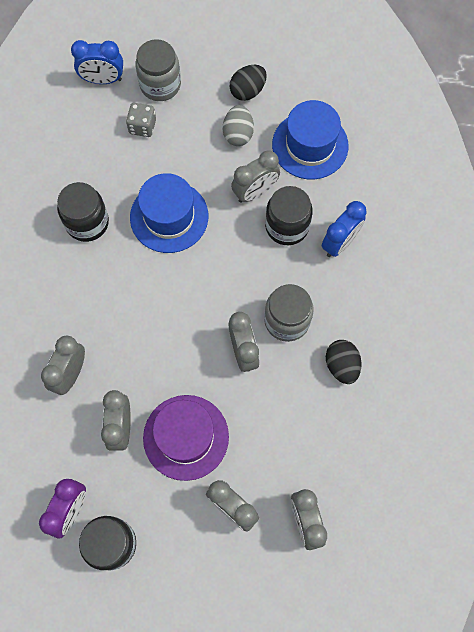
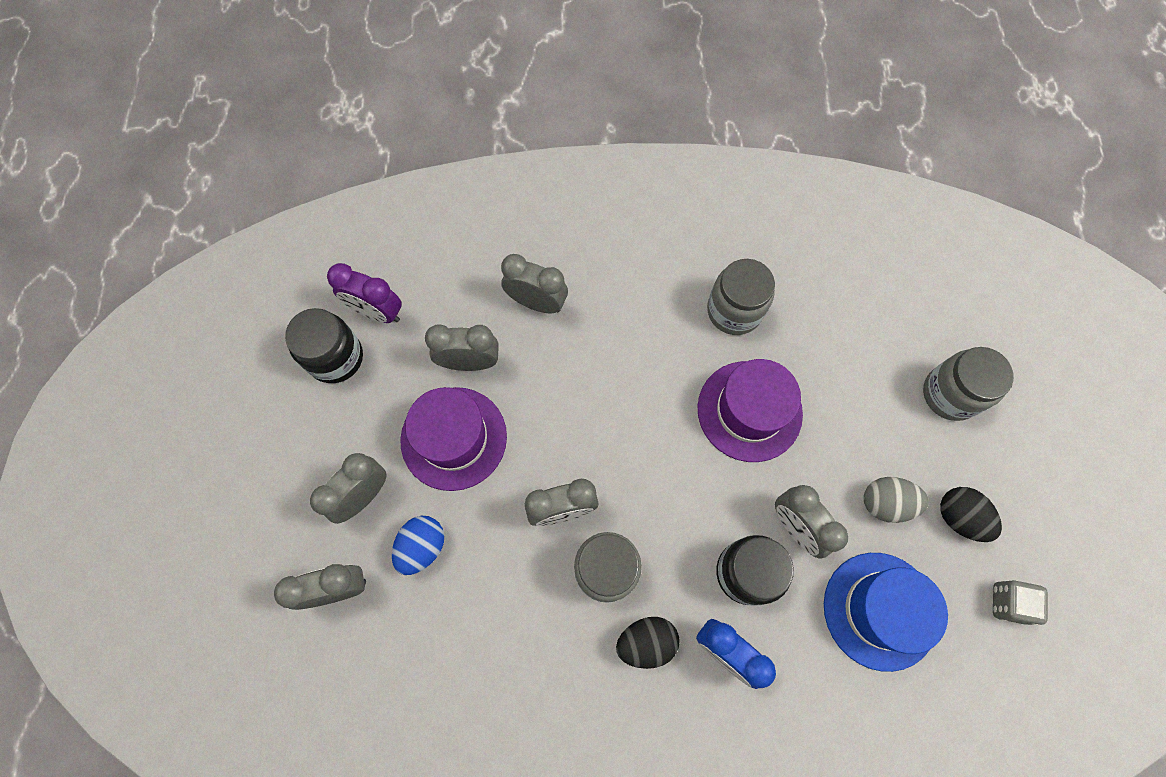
camera: 90 degrees right, 0 degrees up
(87, 222) = (734, 310): black jar -> grey jar
(103, 79) = (946, 319): blue clock -> none
(142, 126) = (880, 372): grey dice -> grey dice (1008, 603)
(169, 217) = (749, 411): blue hat -> purple hat
(272, 457) = (422, 547): none -> blue egg
(341, 365) = (541, 646): black egg -> black egg (646, 642)

